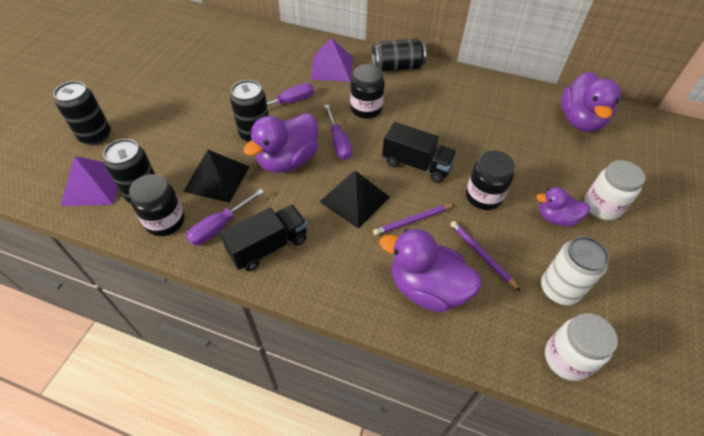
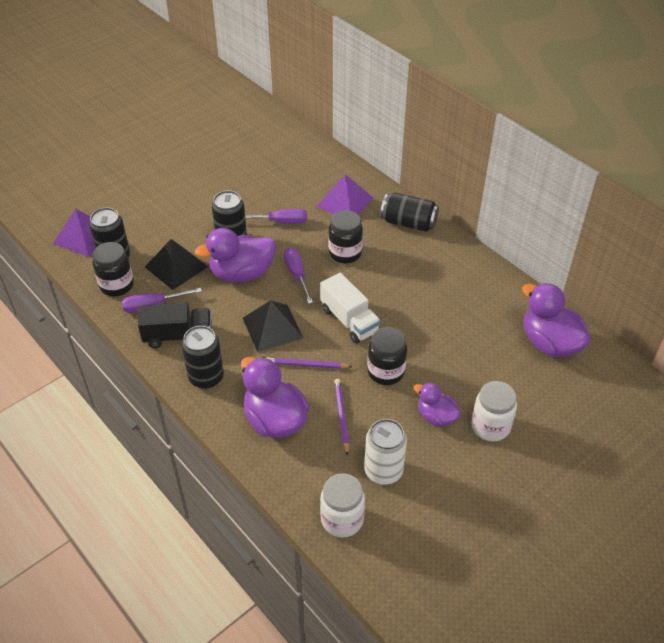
camera: 30 degrees right, 5 degrees down
(96, 136) = (108, 195): black can -> black can (206, 377)
(339, 142) = (297, 274): purple screwdriver -> purple screwdriver turned 150 degrees clockwise
(416, 165) = (349, 320): black truck -> white truck
(580, 121) = (549, 343): purple duck -> purple duck turned 105 degrees clockwise

